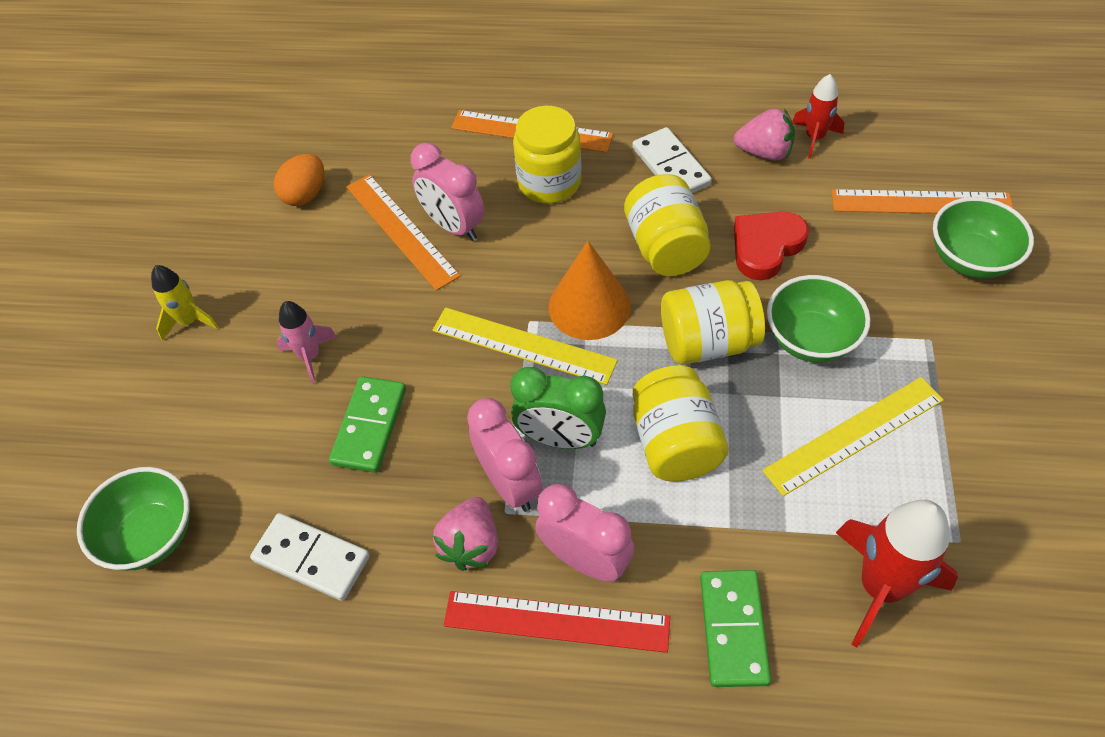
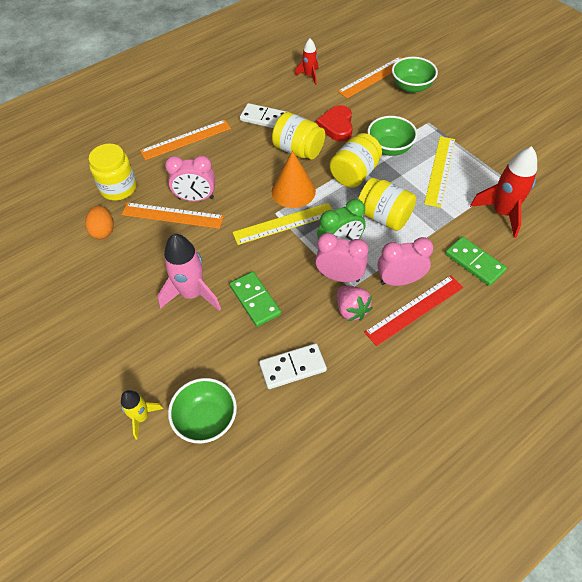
camera: 45 degrees left, 0 degrees up
(189, 321) = (109, 323): yellow rocket -> yellow rocket (141, 417)
(310, 356) = (192, 293): pink rocket -> pink rocket, size x1.74
(549, 182) = (219, 155): yellow jar -> yellow jar (118, 188)
(764, 152) = (296, 92): pink strawberry -> none

